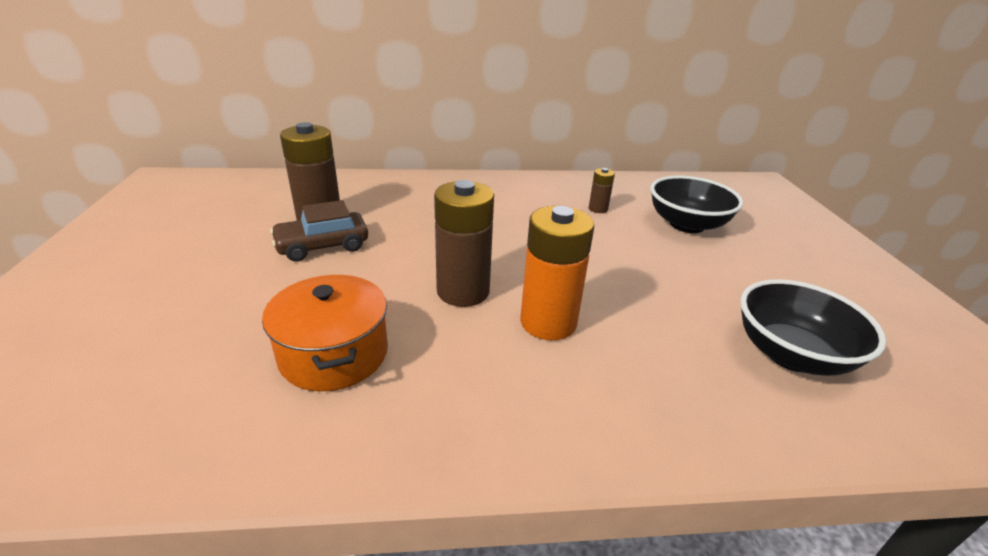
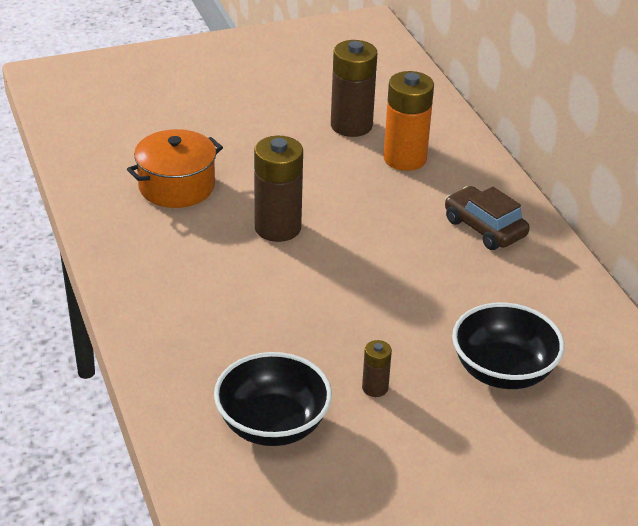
camera: 75 degrees right, 5 degrees up
(322, 246) = (307, 141): brown car -> brown car (484, 228)
(548, 322) = (256, 279): orange battery -> orange battery (405, 159)
(598, 209) = (496, 297): brown battery -> brown battery (375, 388)

